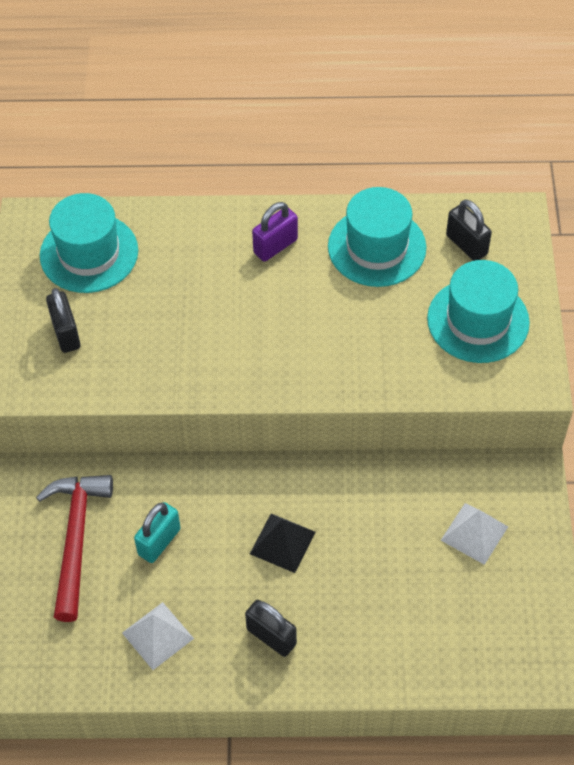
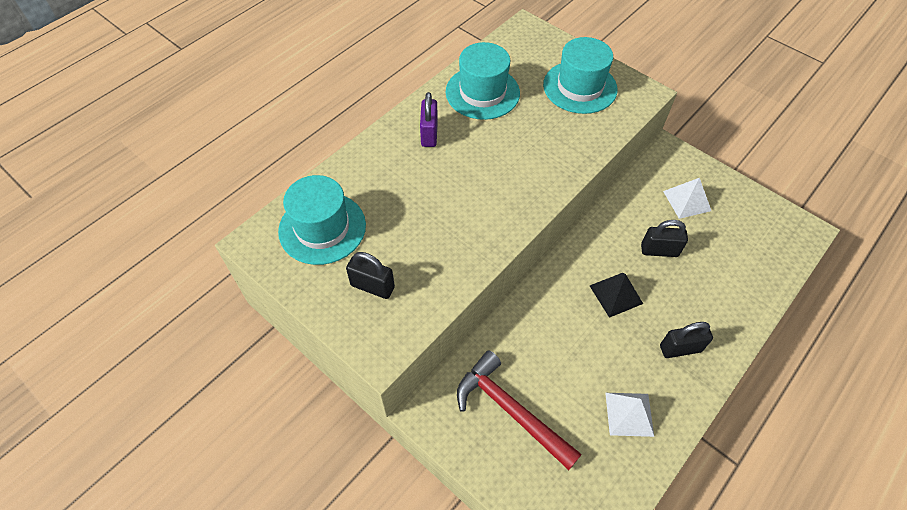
camera: 50 degrees left, 0 degrees up
(159, 542) = (557, 361): turquoise padlock -> none
(466, 245) = (523, 57): black padlock -> black padlock (659, 250)

